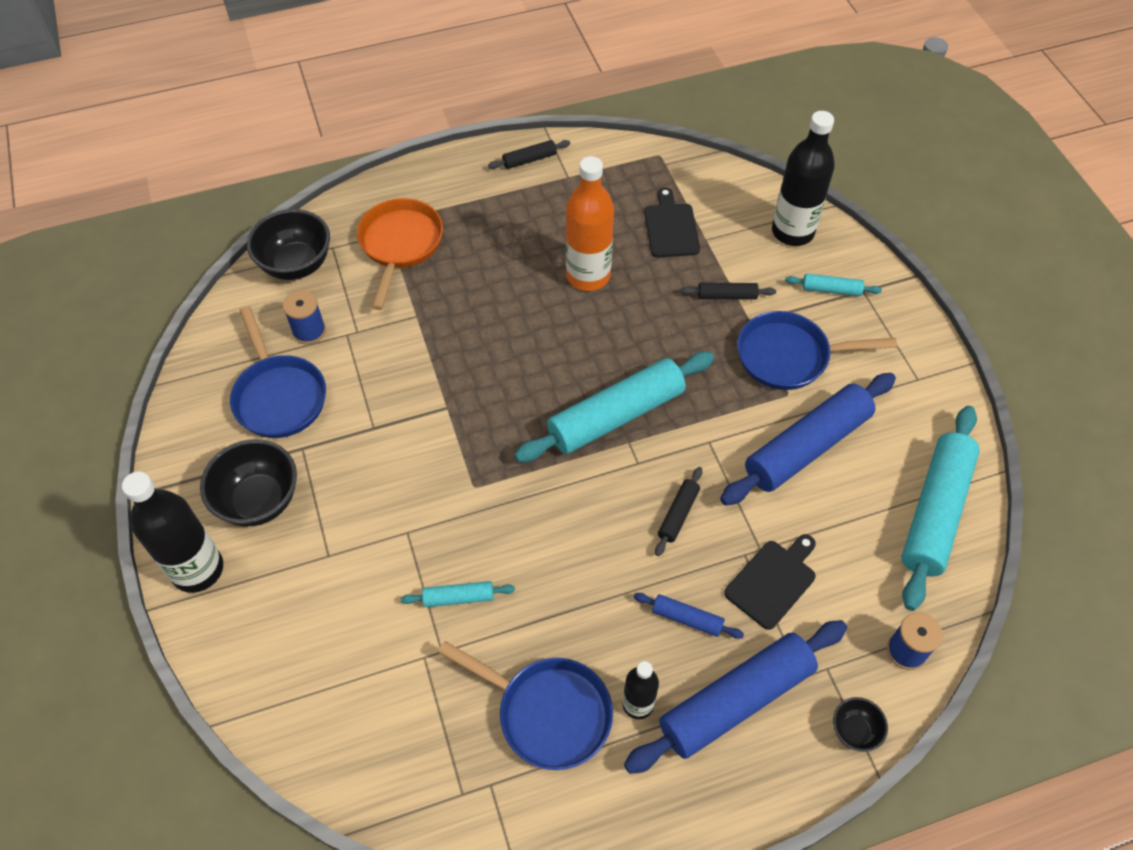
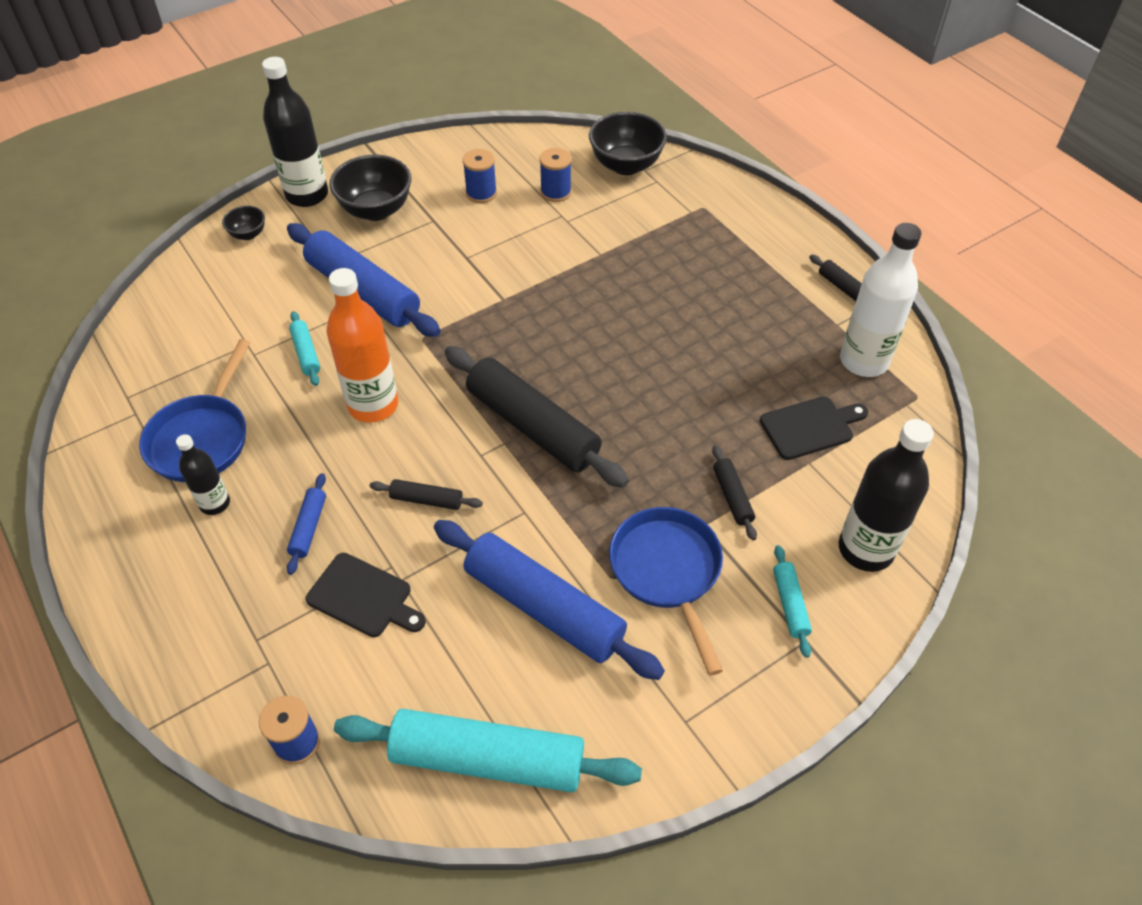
camera: 75 degrees right, 5 degrees down
(279, 396) = (481, 193): blue pan -> blue spool
(400, 245) = (680, 223): orange pan -> none
(588, 276) = (706, 368): orange bottle -> orange bottle (373, 405)
(613, 174) = (863, 361): none -> white bottle
(616, 415) = (533, 426): turquoise rolling pin -> black rolling pin
(736, 701) = (224, 584): blue rolling pin -> blue rolling pin (363, 291)
(854, 731) = (198, 698): black bowl -> black bowl (248, 234)

